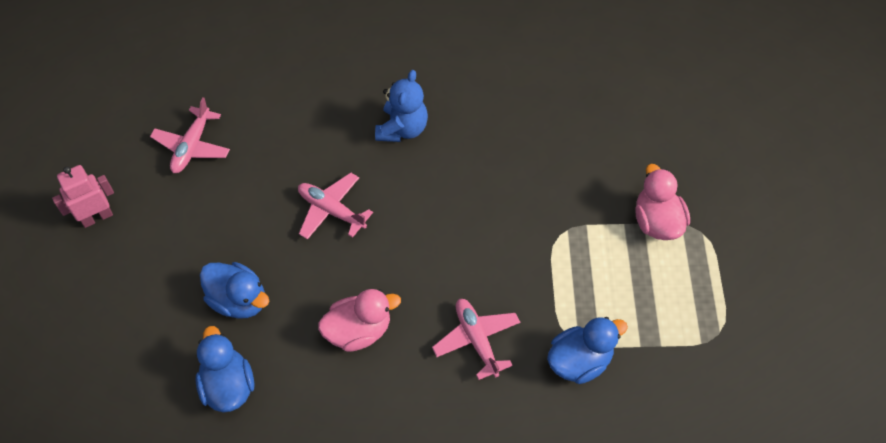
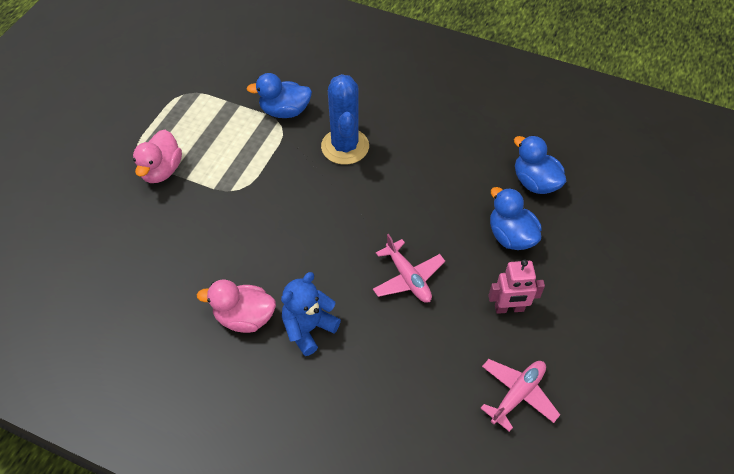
camera: 155 degrees left, 5 degrees down
(97, 217) = (624, 356): pink robot -> pink robot (509, 308)
(228, 385) = (535, 182): blue duck -> blue duck turned 135 degrees clockwise
(358, 330) = (426, 182): pink duck -> pink duck (244, 317)
(476, 340) = (345, 146): pink plane -> blue cactus

